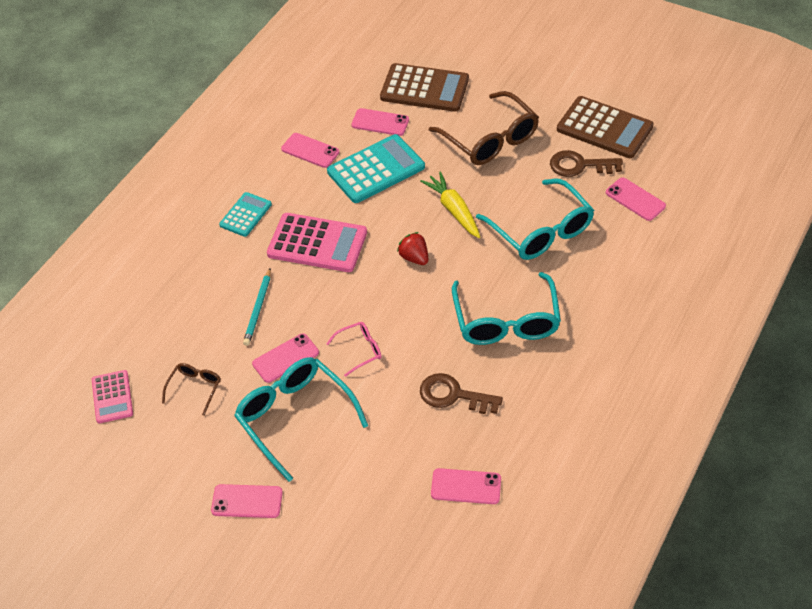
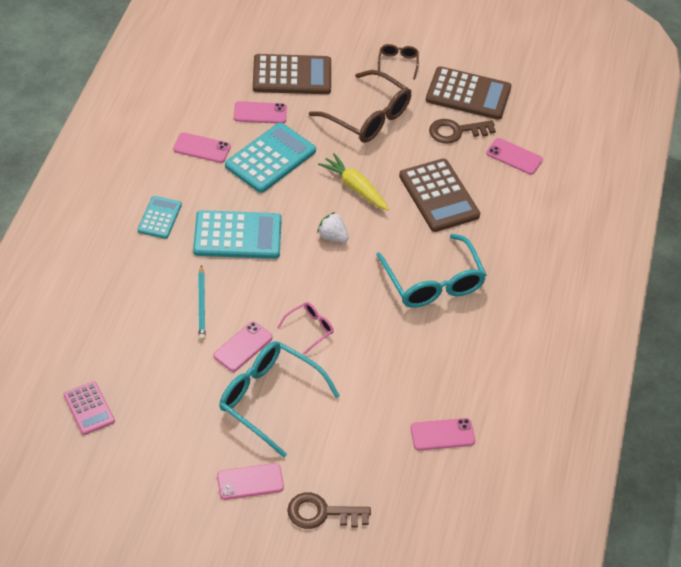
camera: 20 degrees left, 0 degrees up
(194, 389) = (166, 388): brown glasses -> brown glasses (398, 63)
(317, 243) = (237, 235): pink calculator -> turquoise calculator
(414, 258) = (332, 236): red strawberry -> white strawberry
(453, 395) = (407, 356): brown key -> brown key (321, 513)
(540, 230) = (439, 196): turquoise glasses -> brown calculator

